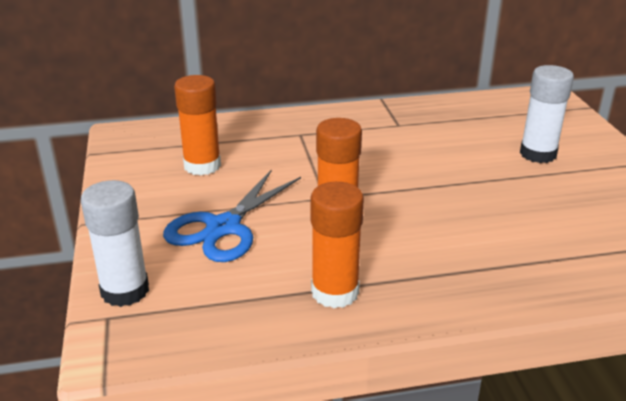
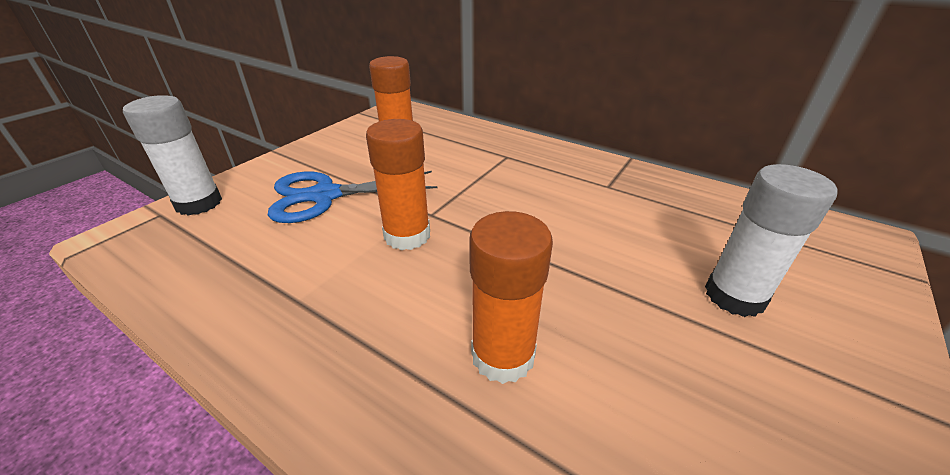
camera: 45 degrees right, 5 degrees up
(335, 292) = (279, 299): orange glue stick -> orange glue stick (503, 355)

